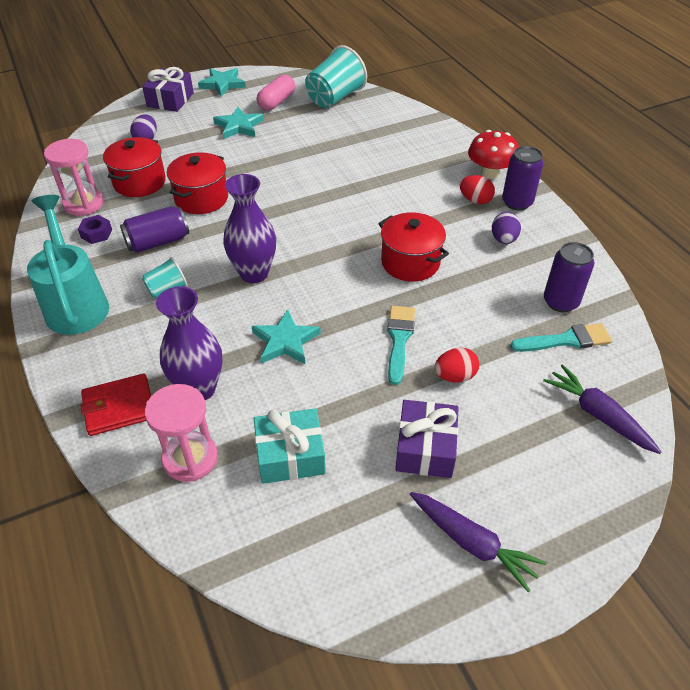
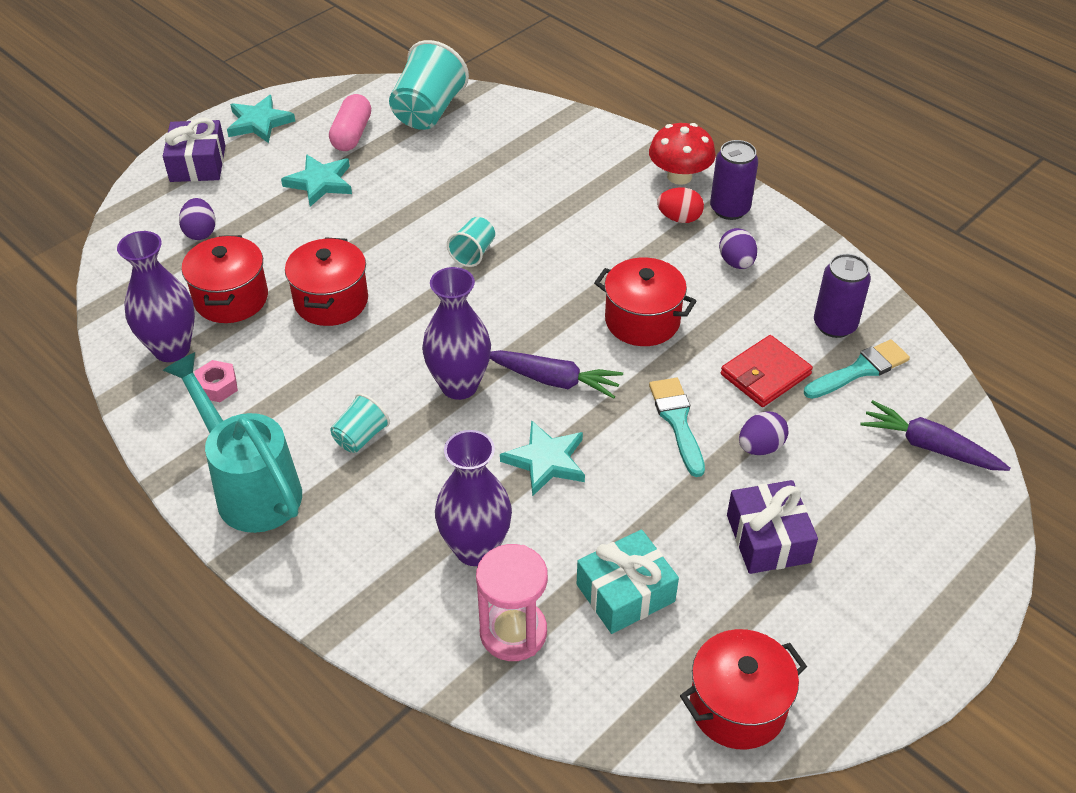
camera: 20 degrees left, 0 degrees up
(83, 204) = (171, 349): pink hourglass -> purple vase
(96, 233) = (217, 386): purple nut -> pink nut
(119, 407) = (391, 600): red wallet -> red wallet (765, 374)
(158, 242) = (309, 376): purple can -> none
(314, 190) = (473, 253): none -> turquoise cup
(330, 576) = (737, 706): none -> red pot
(455, 376) = (760, 447): red egg -> purple egg
(472, 543) = (864, 624): purple carrot -> purple carrot (554, 380)

